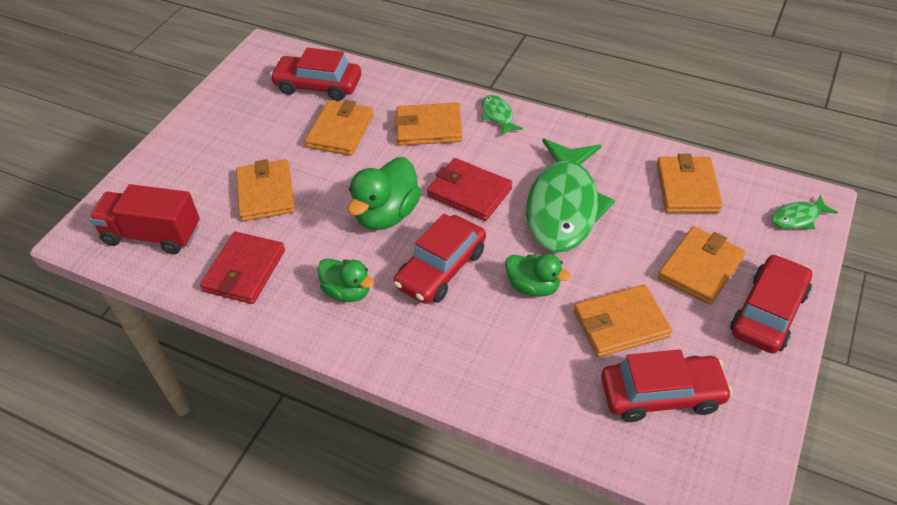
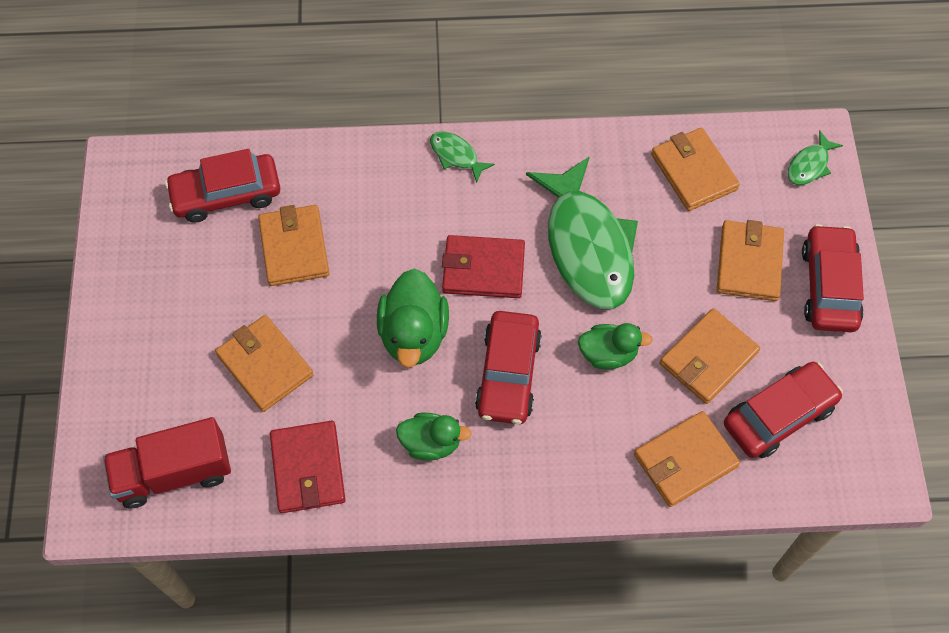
camera: 30 degrees left, 15 degrees up
(429, 128) = (390, 202): orange wallet -> orange wallet (685, 460)

